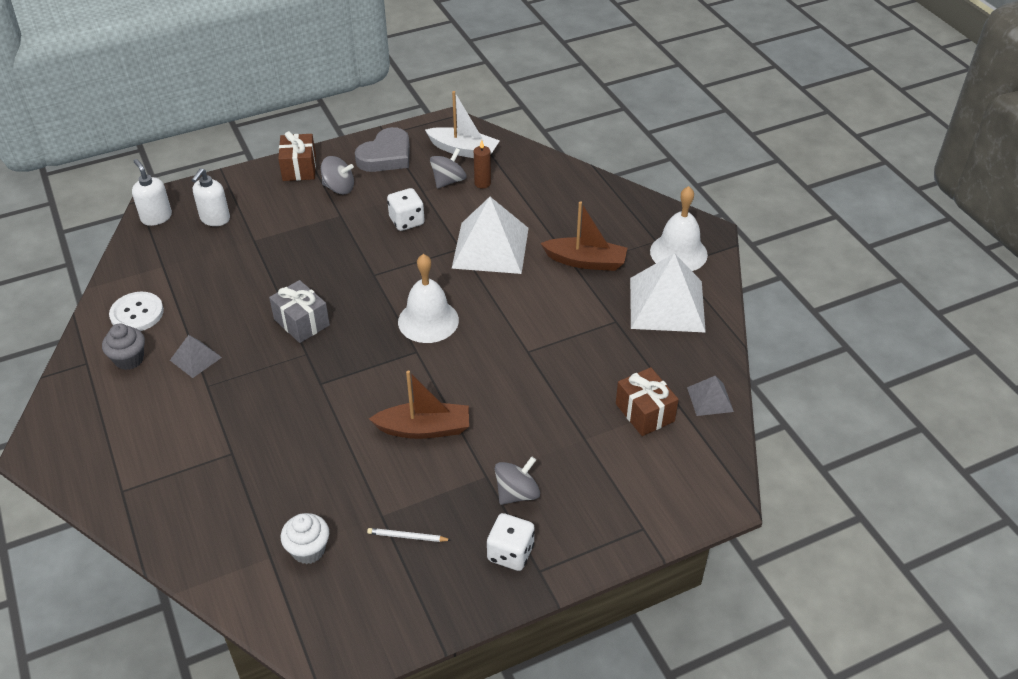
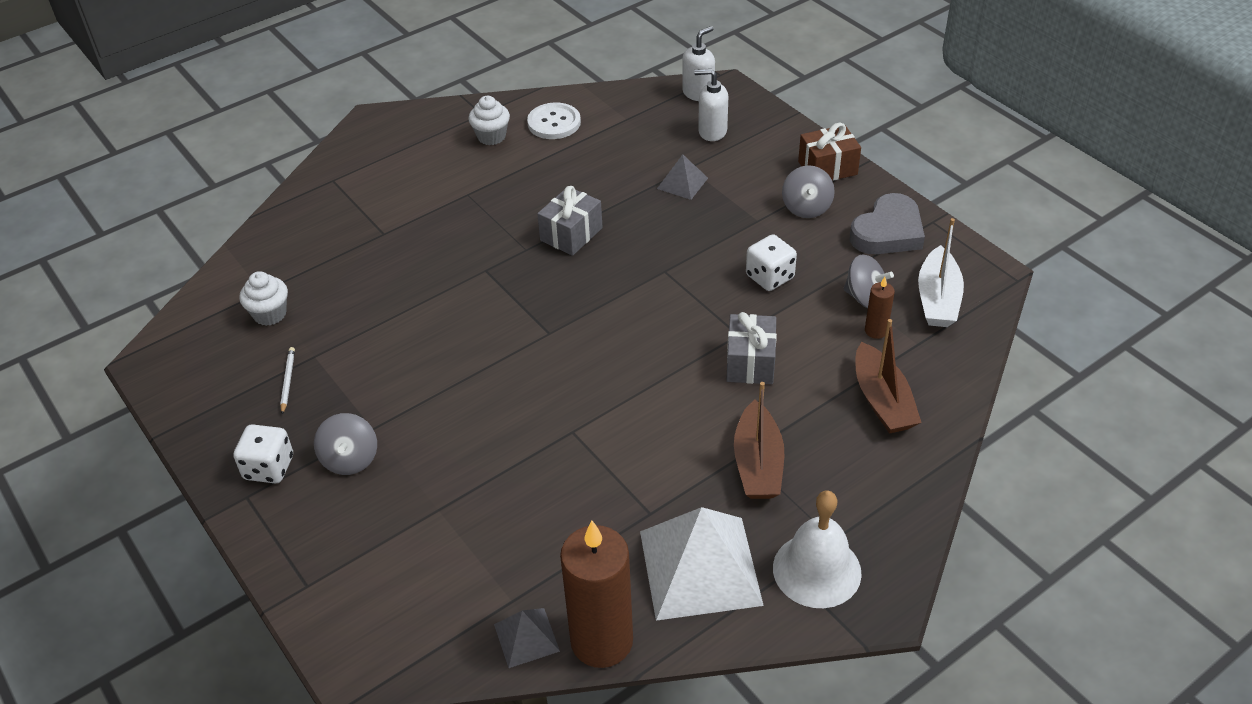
camera: 80 degrees right, 0 degrees up
(129, 359) = (491, 136): grey cupcake -> white cupcake
(195, 358) = (501, 176): grey pyramid -> grey pyramid (682, 183)
(386, 156) = (888, 232): grey heart -> grey heart turned 75 degrees counterclockwise
(424, 429) = (433, 364): brown boat -> brown boat (882, 400)
(428, 320) = (601, 332): white bell -> none
(490, 247) = (750, 362): white pyramid -> grey gift
(517, 493) = (350, 459): grey spinning top -> grey spinning top turned 45 degrees clockwise
(644, 412) = (490, 565): brown gift -> none
(718, 361) = (601, 641): none -> brown candle

